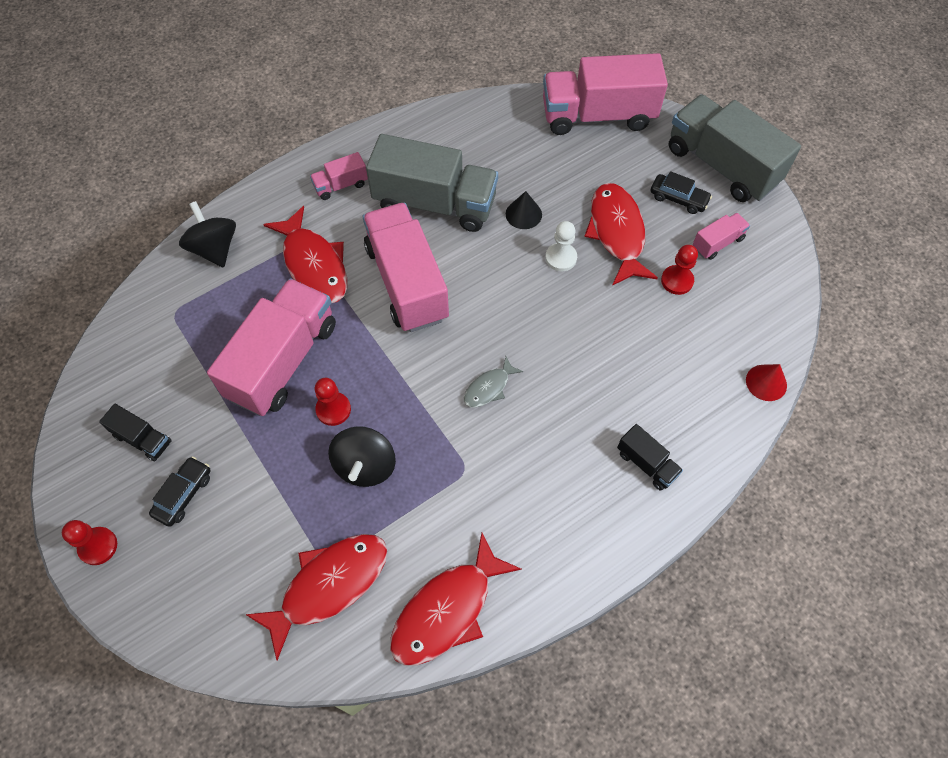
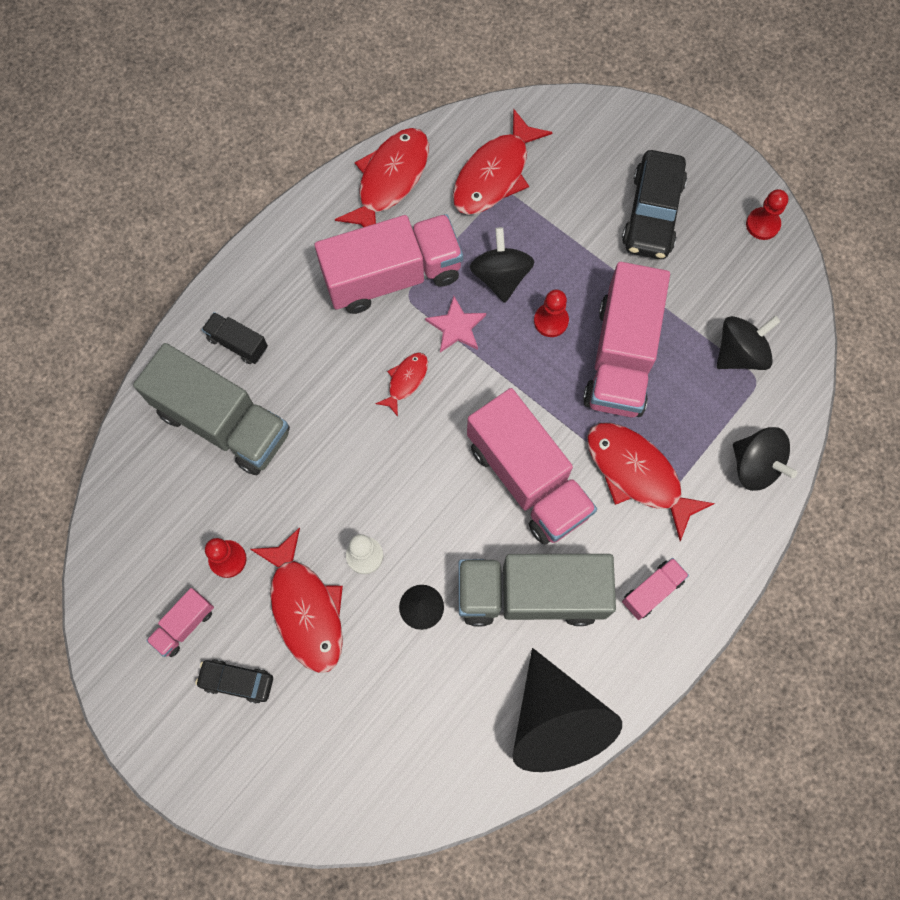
camera: 165 degrees right, 10 degrees up
(98, 546) = (701, 156): red pawn -> red pawn (762, 224)
(142, 439) = (715, 250): black truck -> none
(175, 338) = (740, 353): none -> black spinning top
(183, 494) = (652, 213): black car -> black car, size x1.77
(426, 426) = (456, 327): none -> pink star
(445, 127) = (555, 721): none -> black cone
(489, 387) = (406, 381): grey fish -> red fish
(598, 116) = (360, 798): pink truck -> pink truck (392, 276)
(721, 166) = (186, 752): grey truck -> grey truck (223, 422)
(766, 382) = (123, 458): red cone -> none

